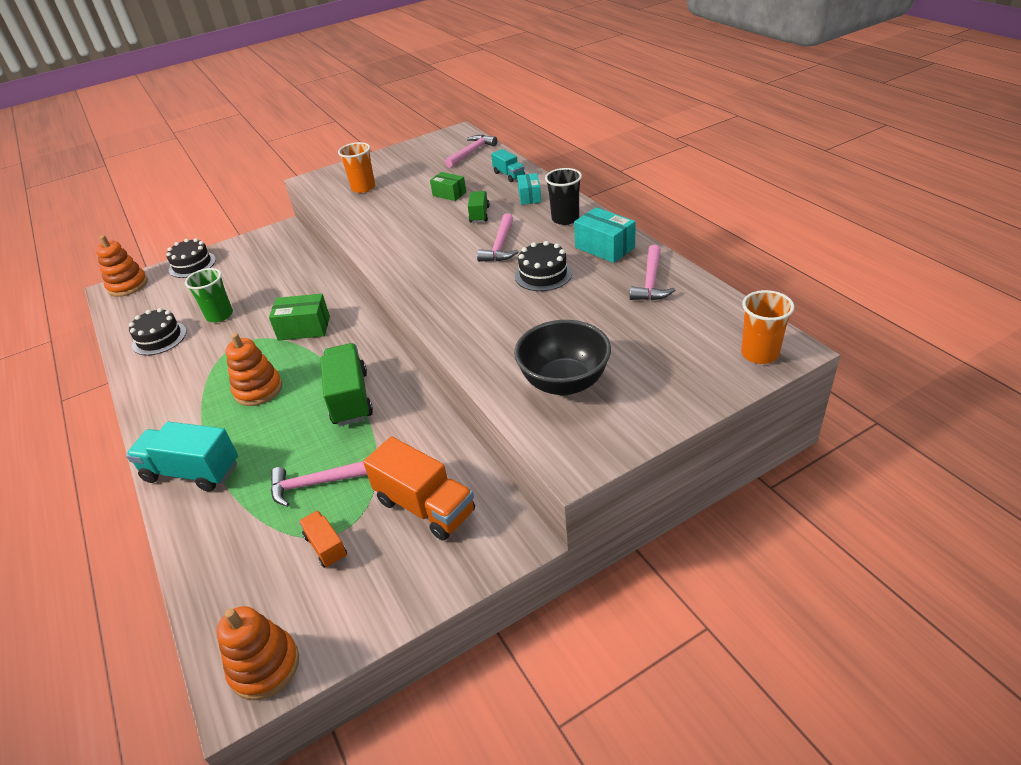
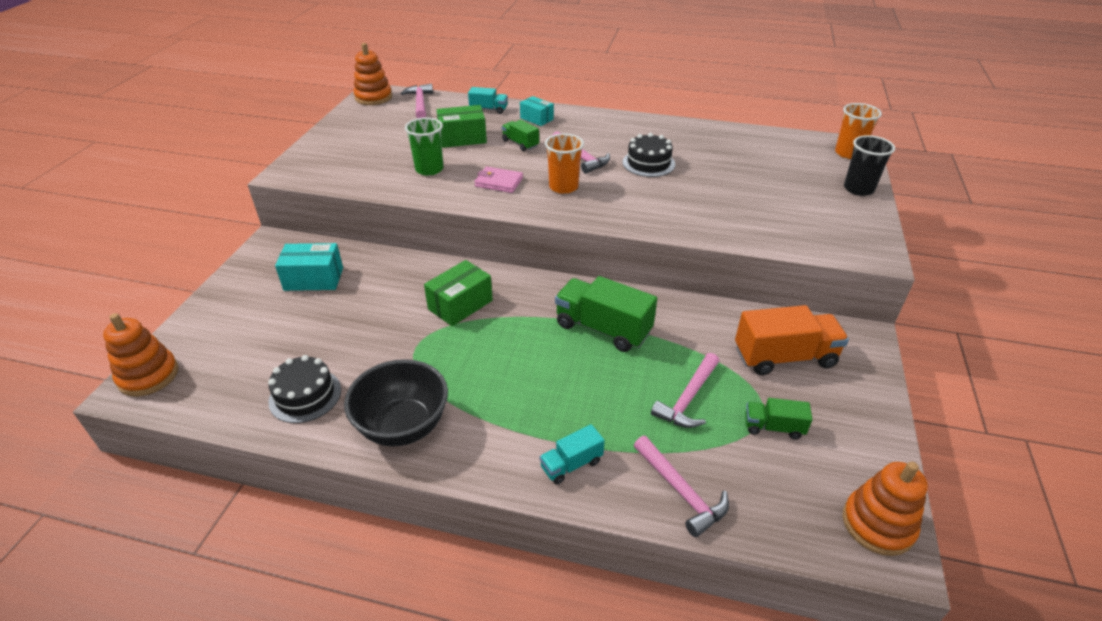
camera: 50 degrees left, 0 degrees up
(192, 265) = (209, 317): black cake -> none
(192, 472) = (571, 464): turquoise truck -> turquoise truck, size x0.54
(219, 315) = (343, 340): green cup -> green cup (429, 169)
(258, 390) = (509, 370): orange stacking toy -> orange stacking toy (373, 97)
(326, 547) = (773, 427): orange truck -> green truck
(363, 188) = (363, 160): orange cup -> orange cup (563, 187)
(410, 241) = (499, 182): none -> pink wallet
(449, 194) = (462, 138): green box -> green box, size x1.51
(564, 382) = (788, 217): black bowl -> black bowl (403, 426)
(565, 219) = (593, 124): black cup -> black cup (858, 189)
(604, 247) = (656, 132): turquoise box -> turquoise box (314, 279)
(651, 282) = (723, 140): pink hammer -> pink hammer (681, 491)

